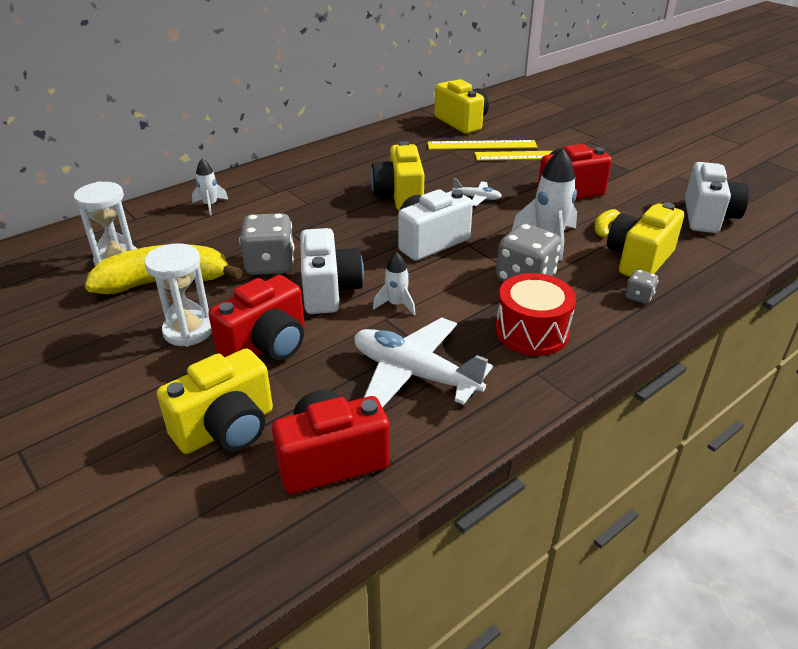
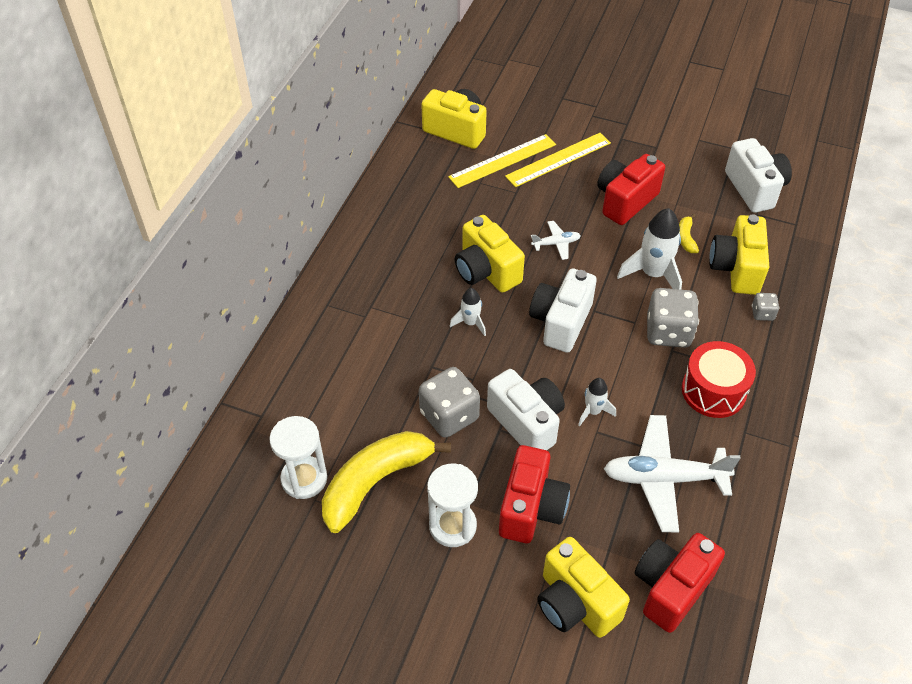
camera: 30 degrees left, 15 degrees up
(210, 205) = (318, 364): white rocket -> white rocket (470, 323)
(226, 429) = (575, 603): yellow camera -> yellow camera turned 120 degrees clockwise

